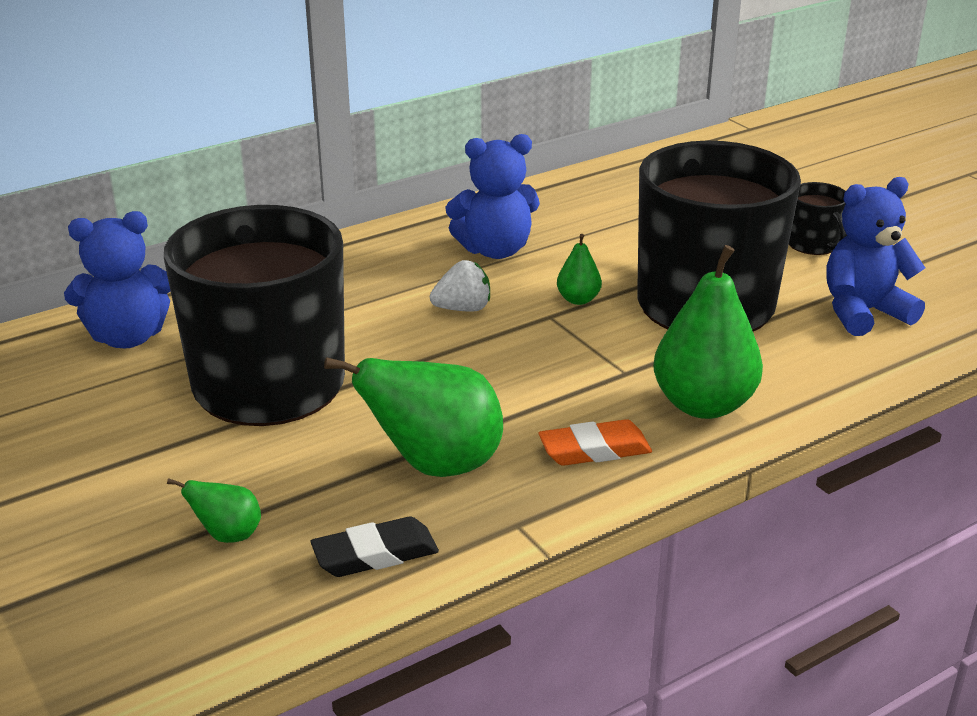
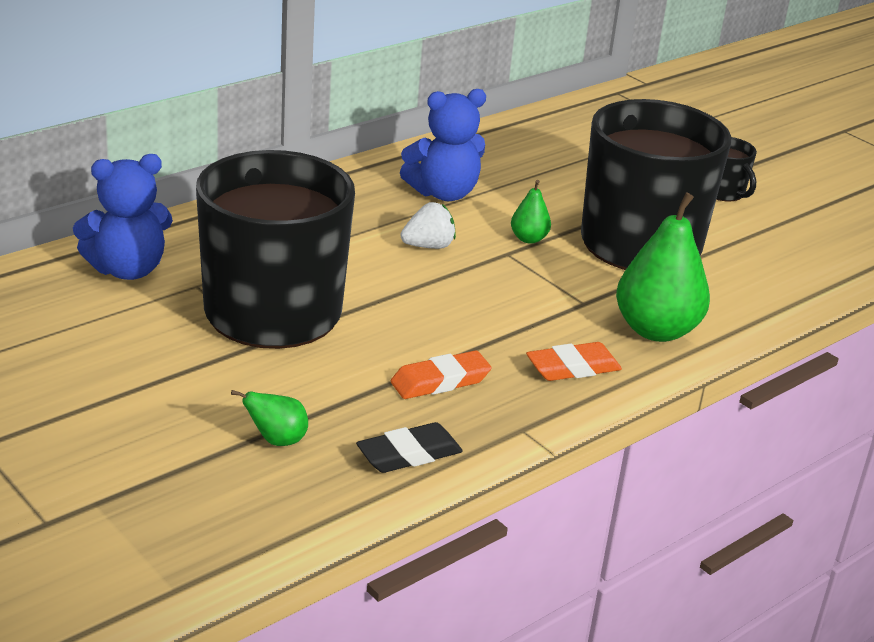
camera: 10 degrees left, 0 degrees up
(435, 465) = (440, 381): green pear -> orange eraser
(863, 312) = (775, 252): blue teddy bear -> none

